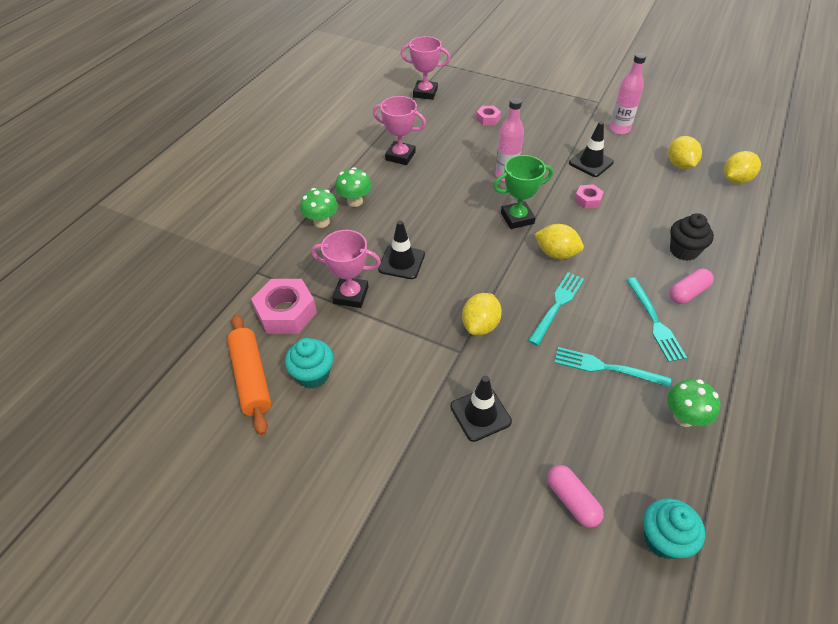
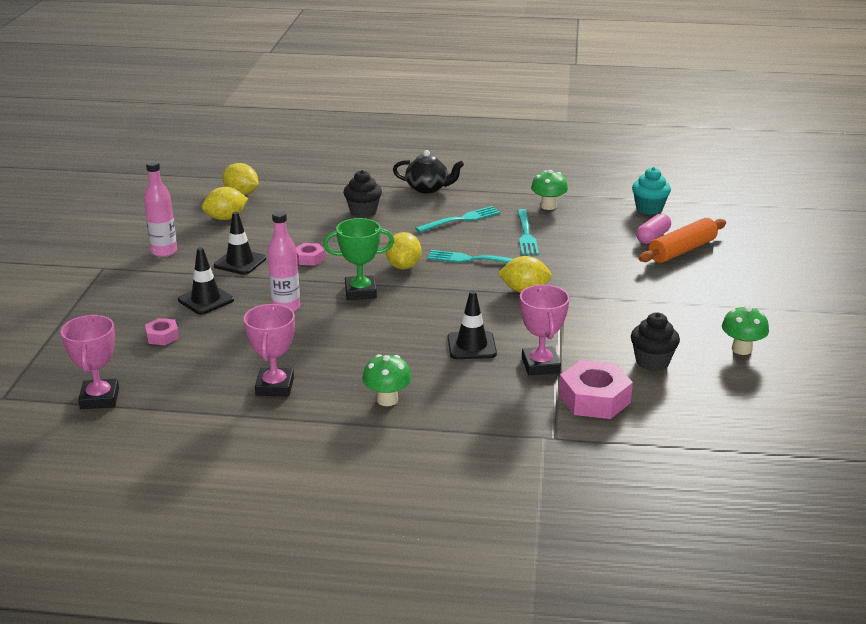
camera: 110 degrees left, 20 degrees down
(251, 378) = (687, 395): orange rolling pin -> orange rolling pin (682, 250)
(313, 375) = (652, 362): turquoise cupcake -> black cupcake
(321, 222) = (440, 415): green mushroom -> green mushroom (741, 349)
(480, 414) = (616, 277): black traffic cone -> black traffic cone (206, 300)
(517, 218) = (360, 292): green trophy -> green trophy turned 60 degrees counterclockwise
(688, 293) = (417, 209): pink capsule -> none
(745, 315) = (428, 188): none -> black teapot

